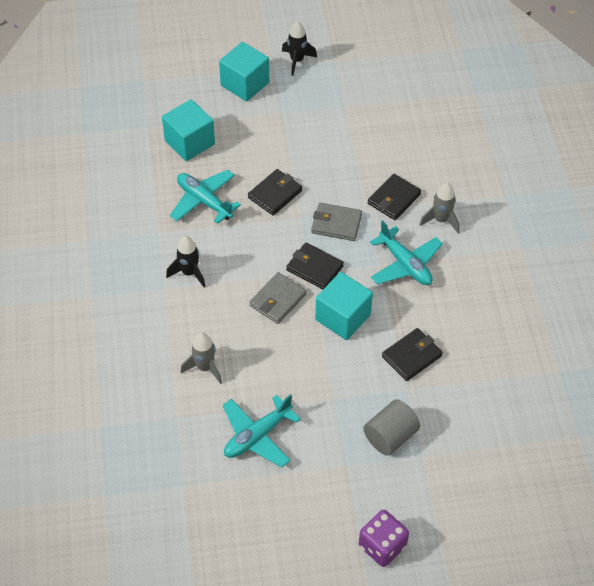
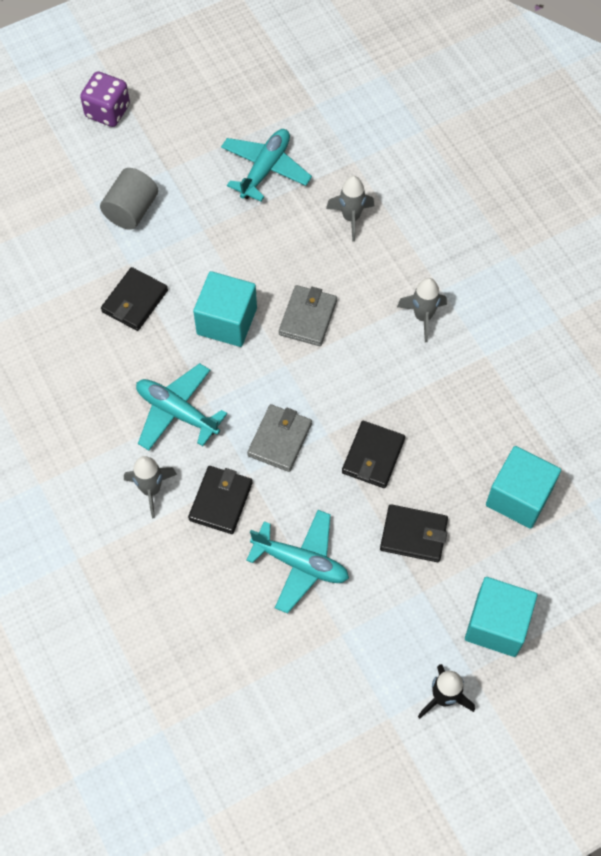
camera: 160 degrees right, 10 degrees up
(189, 273) = (423, 317): black rocket -> grey rocket
(204, 201) = (455, 416): turquoise plane -> turquoise plane (301, 563)
(314, 268) = (282, 371): black wallet -> black wallet (413, 535)
(336, 224) = (280, 439): grey wallet -> grey wallet turned 60 degrees counterclockwise

